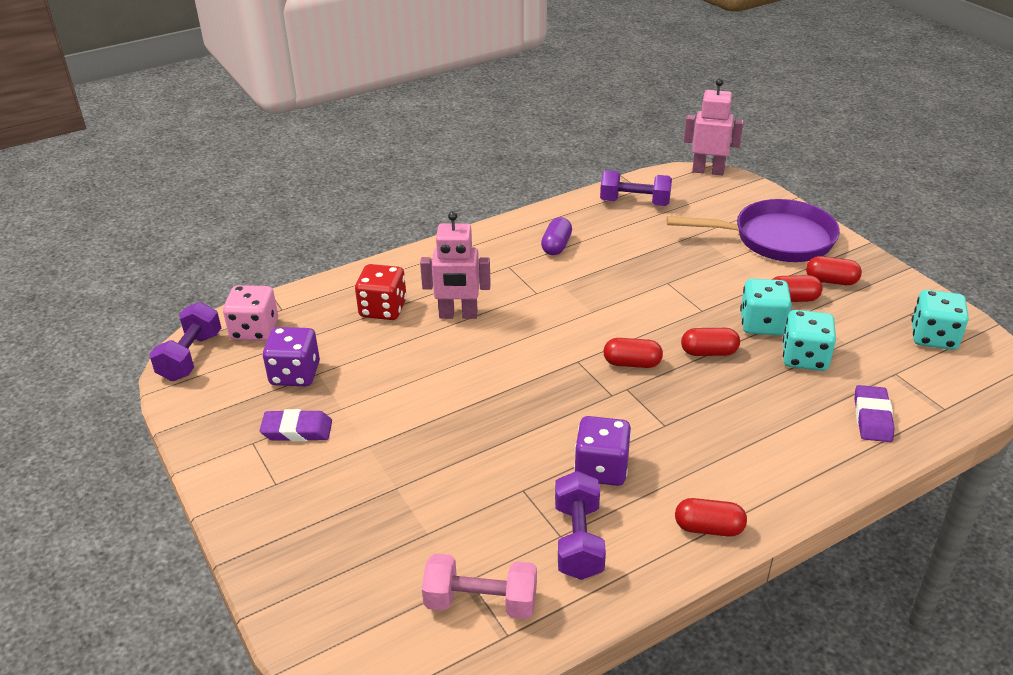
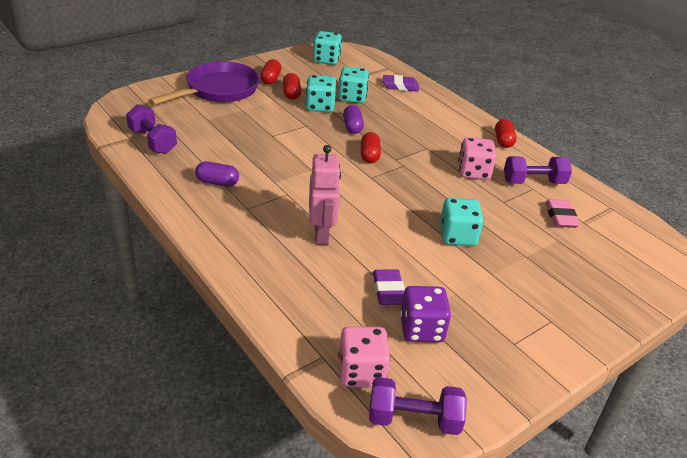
camera: 100 degrees left, 0 degrees up
(297, 430) = (490, 317): purple eraser -> purple eraser (388, 290)
(383, 309) = (317, 280): red dice -> none
(445, 426) = (457, 236): none -> turquoise dice
(481, 602) = (596, 217): pink dumbbell -> none
(482, 552) = (560, 217): none -> pink eraser
(601, 469) = (473, 172): purple dice -> pink dice
(634, 203) = (153, 141): purple dumbbell -> purple dumbbell turned 45 degrees counterclockwise
(708, 171) = (109, 105): pink robot -> none
(709, 352) = (352, 127): red capsule -> purple capsule
(776, 239) = (218, 90): purple pan -> purple pan turned 45 degrees clockwise

